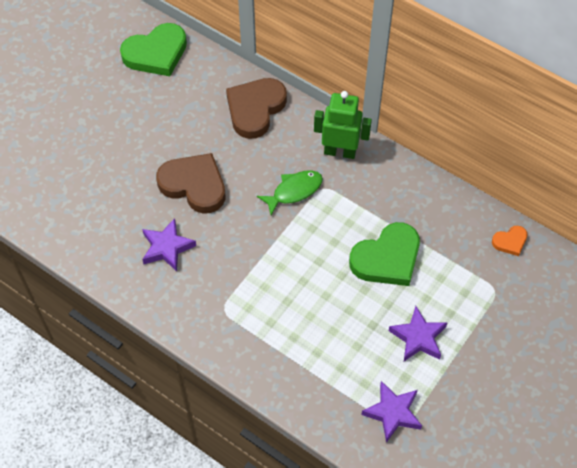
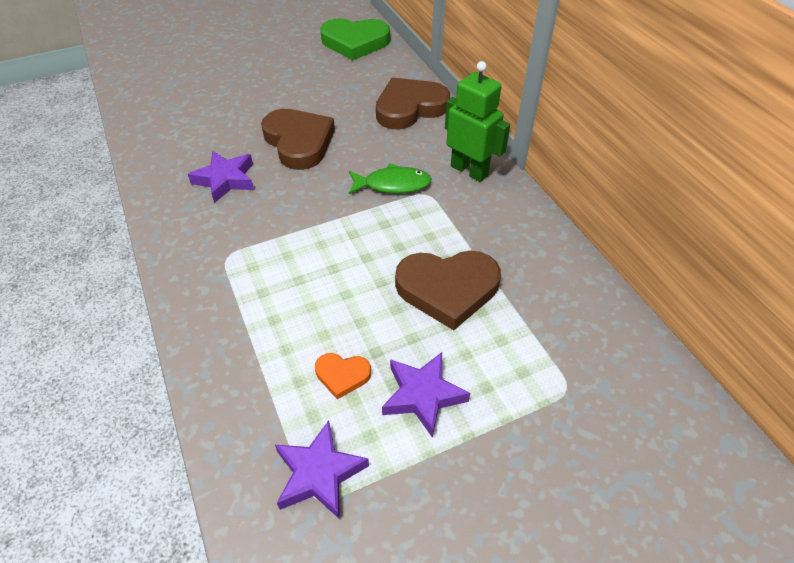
camera: 30 degrees right, 10 degrees down
(387, 258) = (447, 289): green heart -> brown heart
(510, 242) = (623, 341): orange heart -> orange heart (342, 375)

